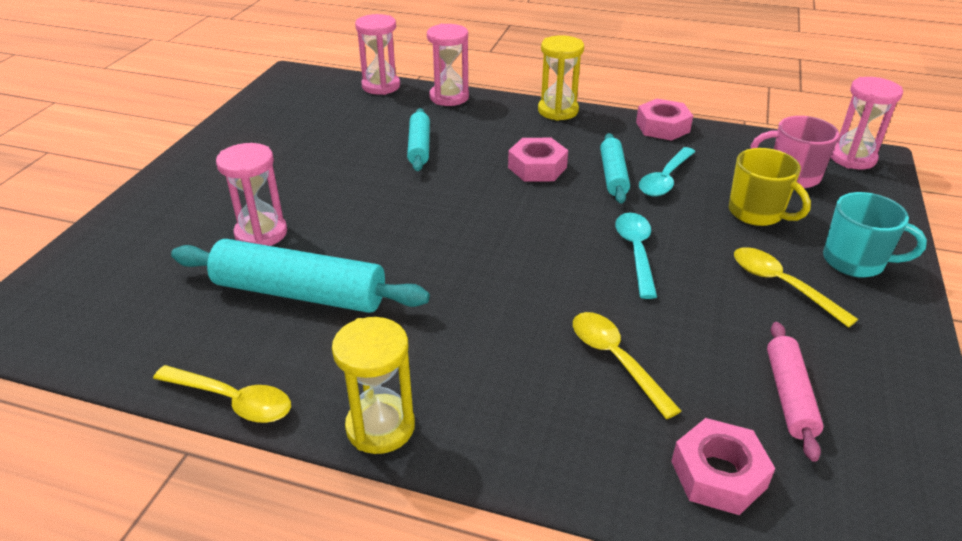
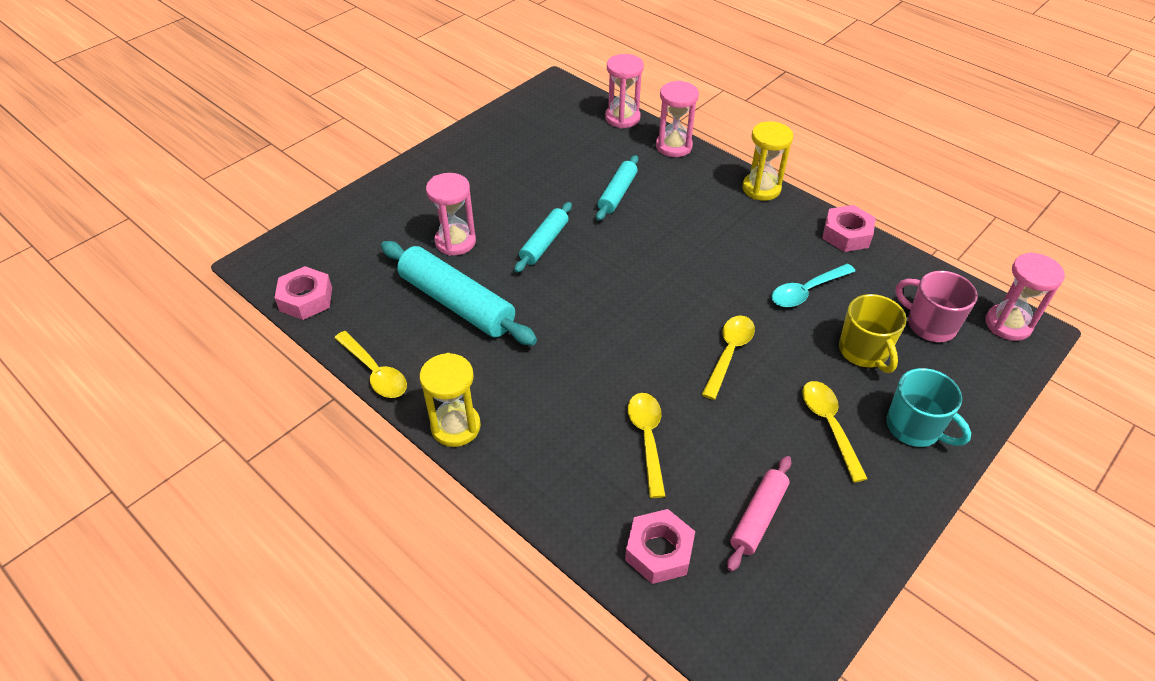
camera: 25 degrees right, 10 degrees up
(537, 167) = (702, 244): pink nut -> pink nut (306, 299)
(613, 175) = (763, 273): turquoise rolling pin -> turquoise rolling pin (544, 243)
(636, 252) = (729, 354): turquoise spoon -> yellow spoon

